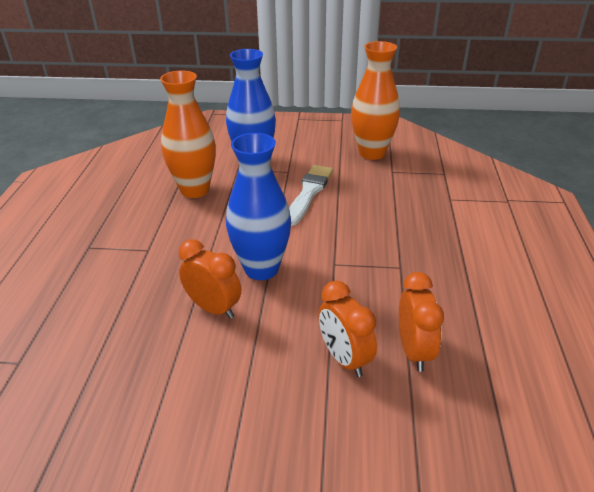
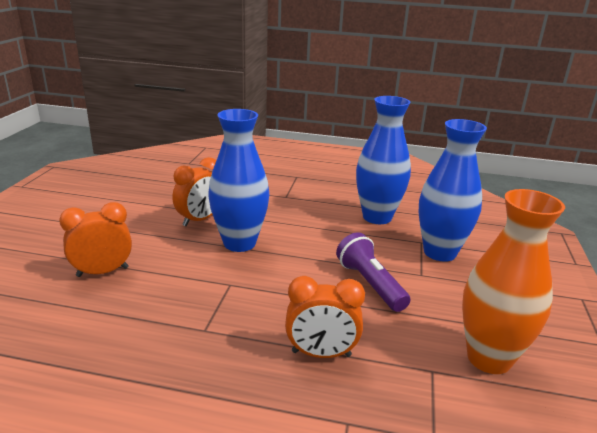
camera: 95 degrees right, 10 degrees down
(195, 190) = (377, 217): orange vase -> blue vase
(309, 193) = (370, 284): white brush -> purple flashlight
(414, 351) = (80, 312): orange clock -> orange clock (321, 354)

